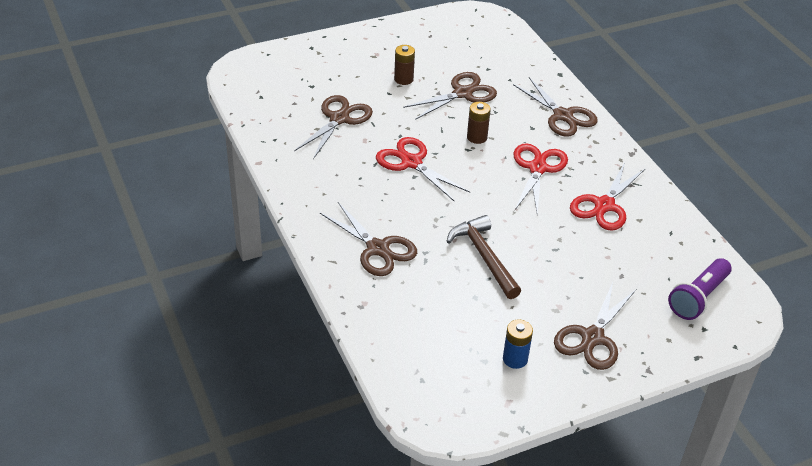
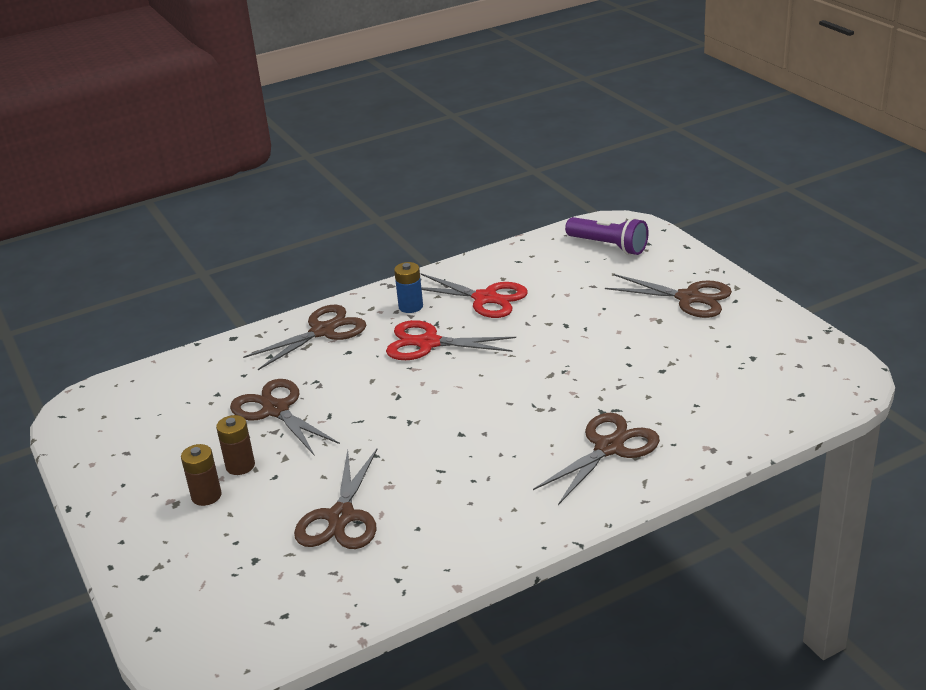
camera: 90 degrees left, 10 degrees down
(339, 119) = (341, 517): brown scissors -> brown scissors turned 105 degrees counterclockwise
(411, 162) = (433, 439): red scissors -> none
(477, 137) = (372, 391): brown battery -> brown battery (206, 496)
(484, 257) = (596, 369): brown hammer -> none
(515, 359) = (740, 339): blue battery -> blue battery (410, 306)

